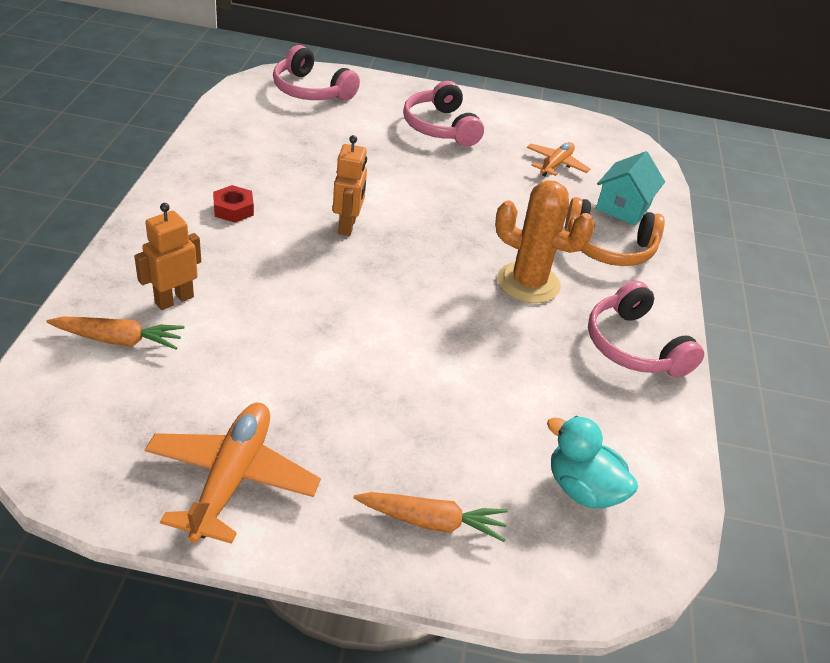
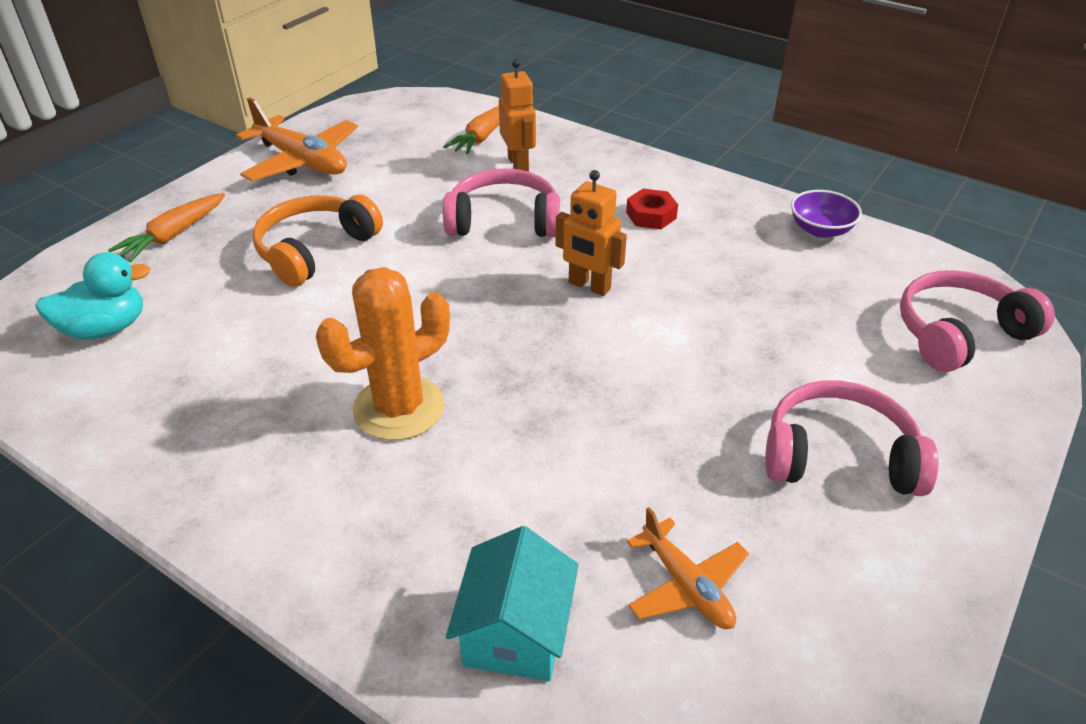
camera: 120 degrees right, 0 degrees up
(217, 134) = (820, 229): none -> purple bowl
(608, 247) = (420, 544): orange headphones -> orange headphones (315, 250)
(623, 207) = (515, 632): turquoise house -> turquoise house turned 45 degrees clockwise
(634, 346) = (220, 465): pink headphones -> pink headphones (504, 220)

